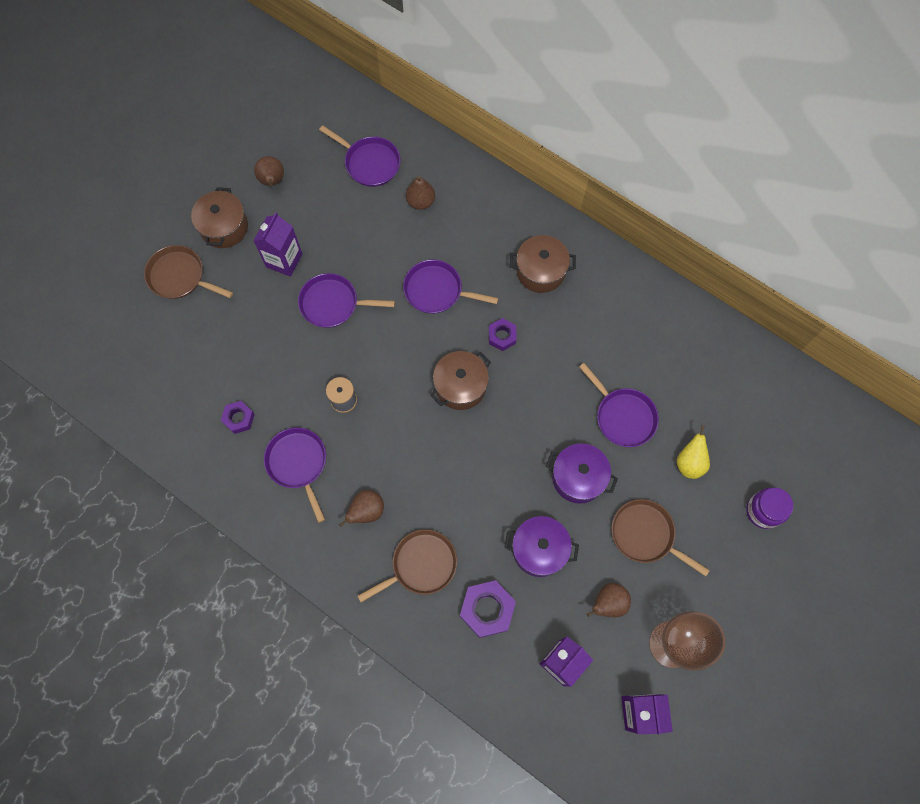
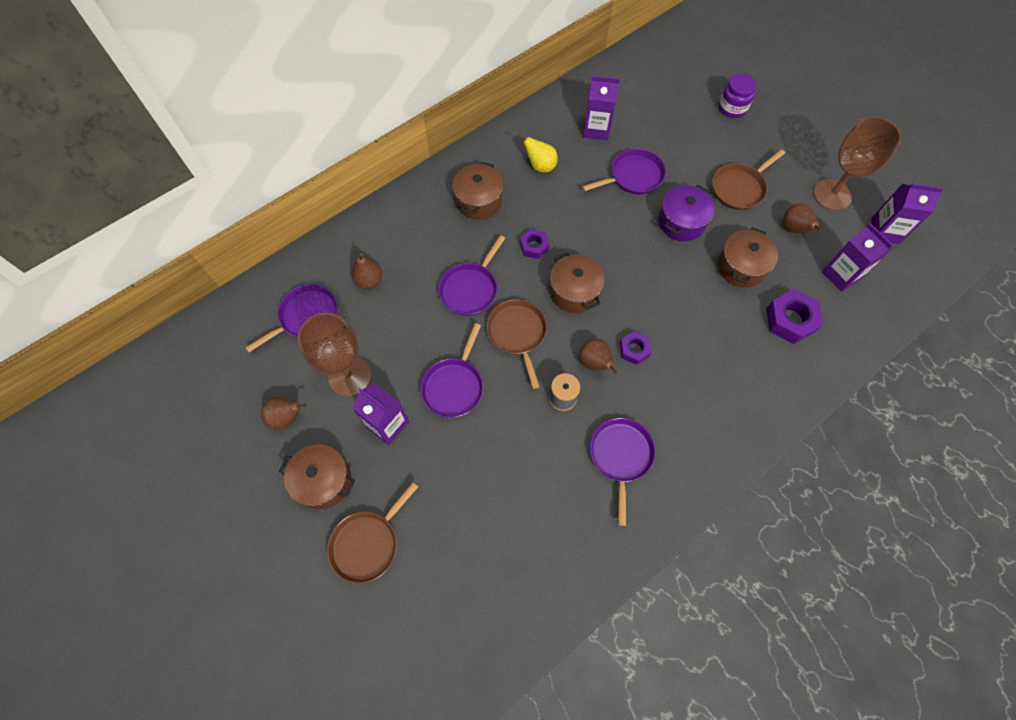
camera: 75 degrees left, 5 degrees down
(239, 418) = (557, 508): purple nut -> purple nut (634, 350)
(298, 463) = (621, 456): purple pan -> purple pan turned 105 degrees clockwise
(321, 216) = (349, 376): none -> brown goblet
(366, 511) = (682, 401): brown pear -> brown pear (594, 363)
(421, 565) = (742, 365): brown pan -> brown pan (517, 334)
(539, 549) = (741, 267): purple pot -> brown pot
(675, 365) = (596, 129): none -> purple carton
(689, 462) = (683, 143): yellow pear -> yellow pear (540, 166)

